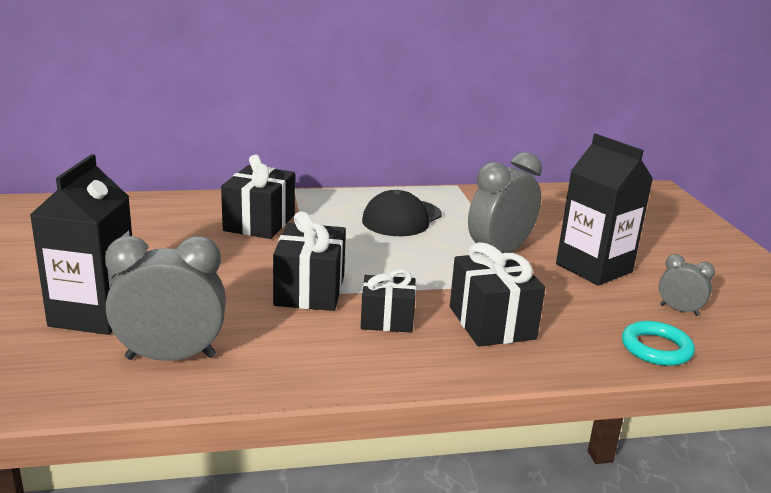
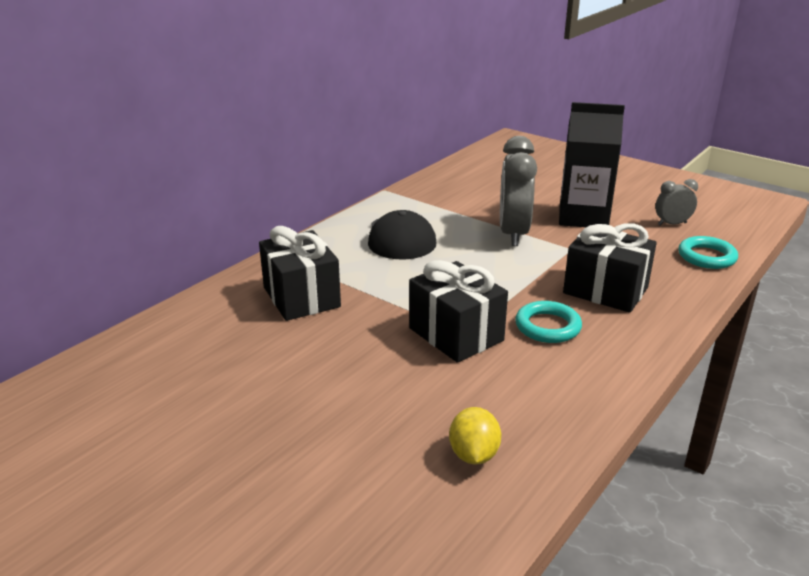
camera: 40 degrees left, 5 degrees up
(94, 314) = (336, 463): black carton -> none
(171, 357) = (473, 455): grey clock -> yellow lemon
(387, 320) = (547, 326): black gift -> turquoise ring

